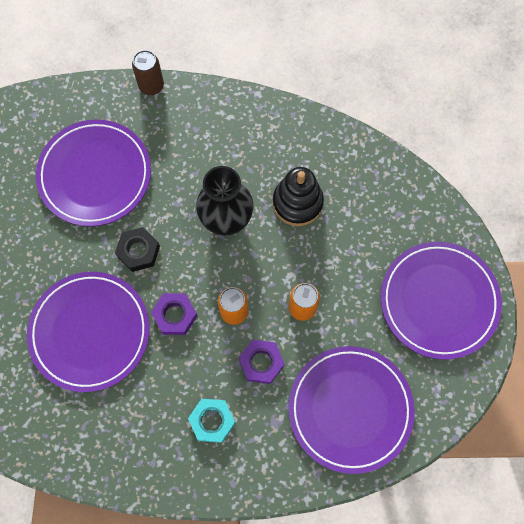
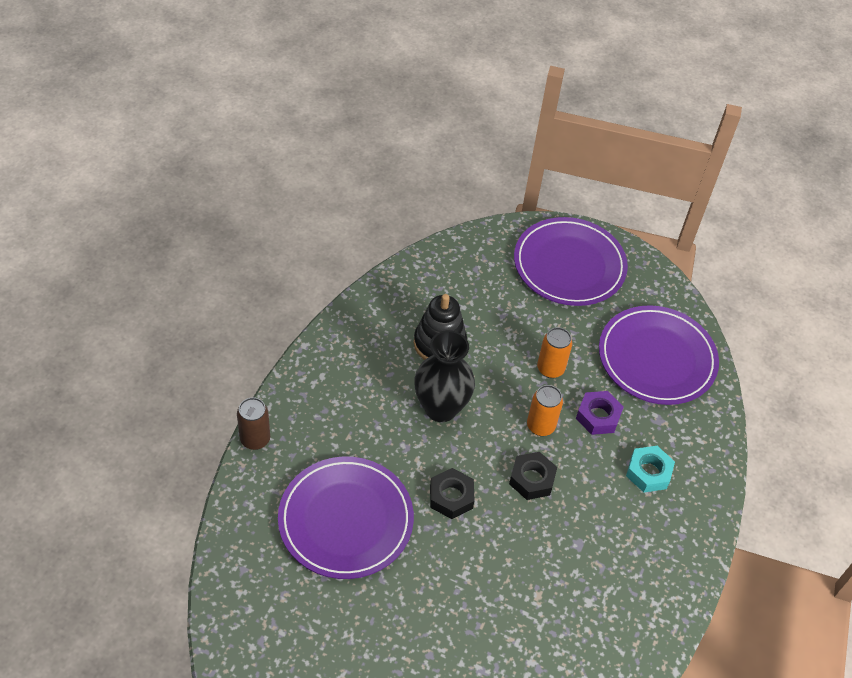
camera: 80 degrees left, 20 degrees down
(90, 332) = (531, 564): purple plate -> none
(175, 315) = (532, 479): purple nut -> black nut

